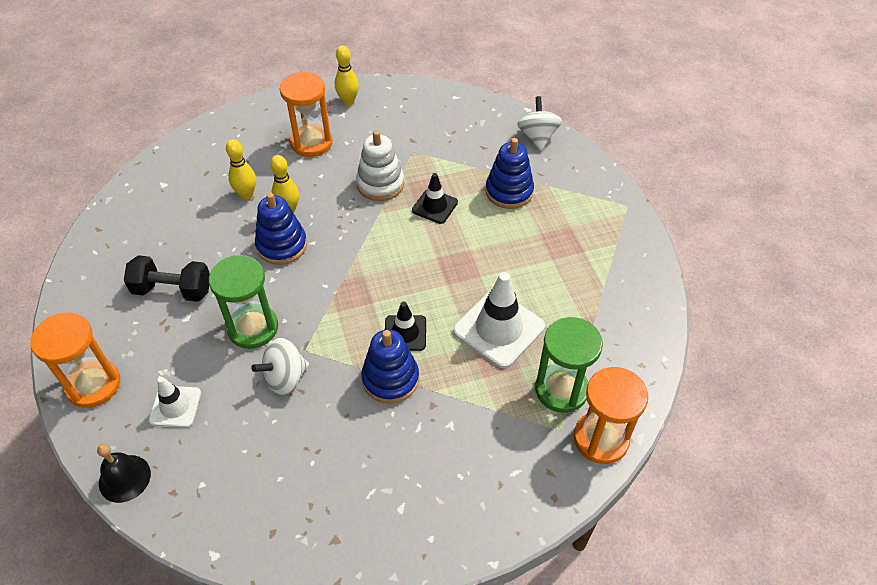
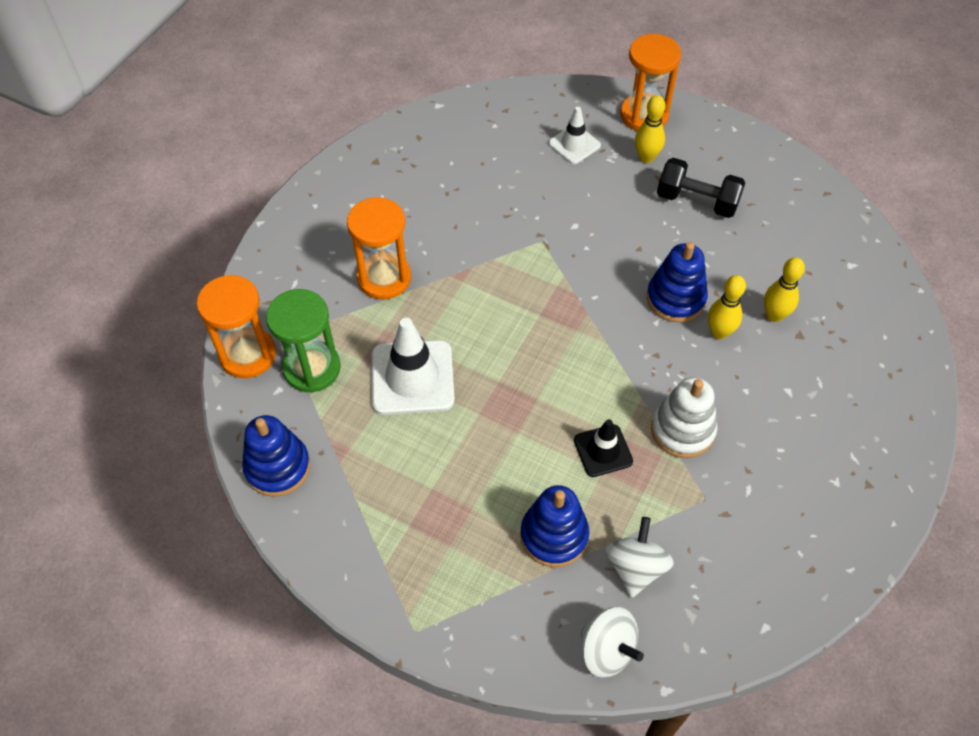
camera: 135 degrees right, 5 degrees up
(124, 478) = (544, 94): black bell -> none
(173, 290) = (697, 201): black dumbbell -> black dumbbell turned 60 degrees clockwise
(253, 328) = (600, 224): green hourglass -> none
(285, 378) = (529, 214): white spinning top -> white spinning top (635, 567)
(311, 143) = (809, 418): orange hourglass -> orange hourglass (384, 278)
(348, 101) = (858, 506): yellow bowling pin -> yellow bowling pin (646, 157)
(390, 379) = (453, 272): blue stacking toy -> blue stacking toy (277, 467)
(405, 333) = (483, 312): black traffic cone -> none

